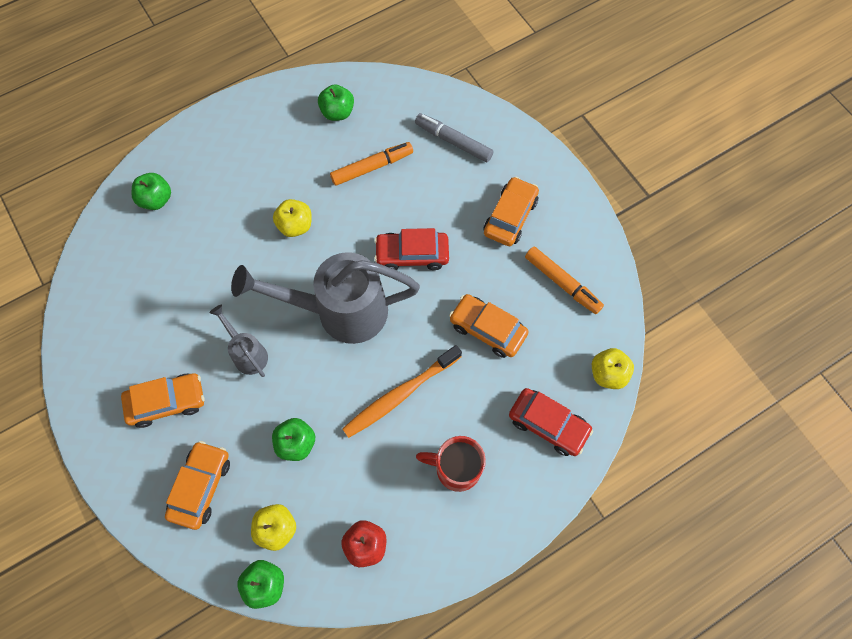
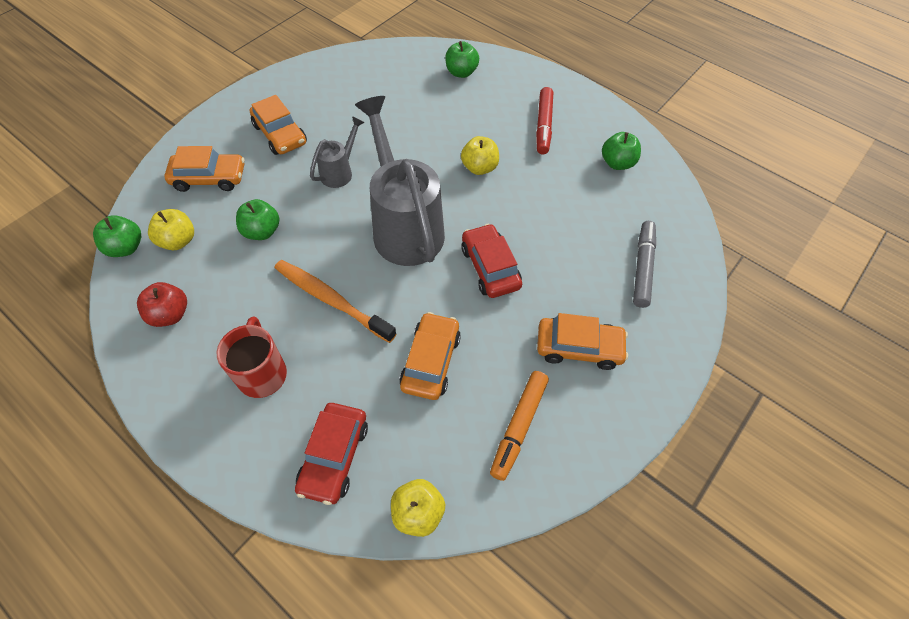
camera: 70 degrees right, 10 degrees down
(266, 153) = (543, 126): none -> red marker
(372, 167) = (572, 207): orange marker -> none

